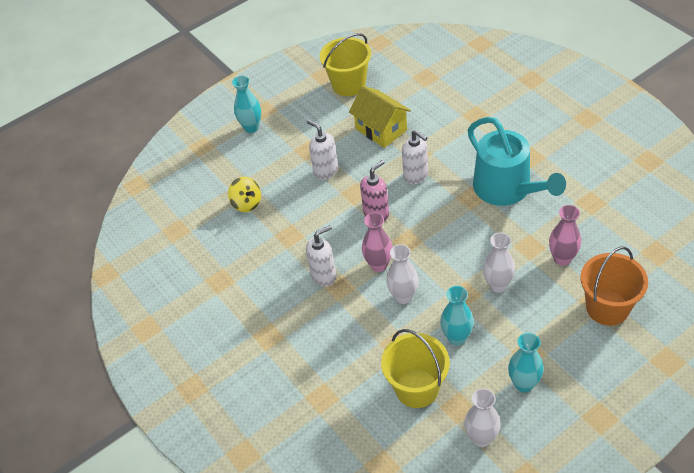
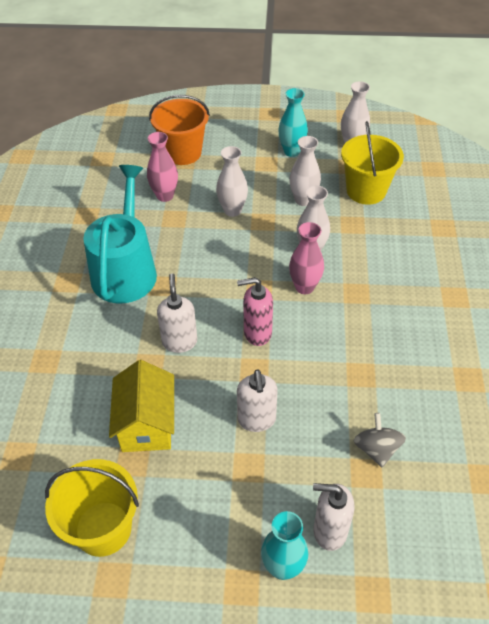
camera: 145 degrees left, 0 degrees up
(247, 203) = (376, 449): yellow spinning top -> grey spinning top
(324, 276) = (361, 311): white soap dispenser -> white soap dispenser (329, 531)
(456, 337) = (303, 200): turquoise vase -> white vase

